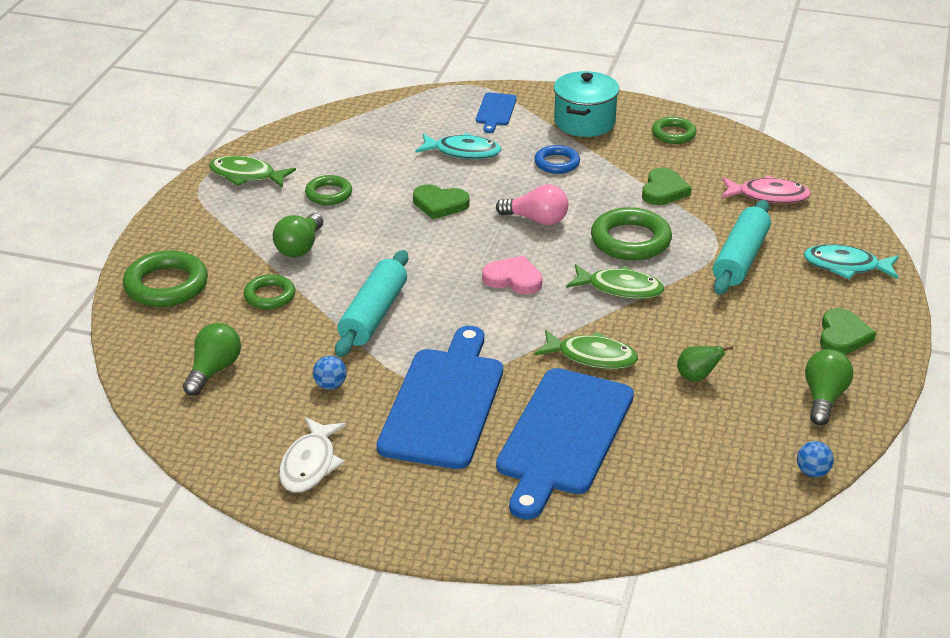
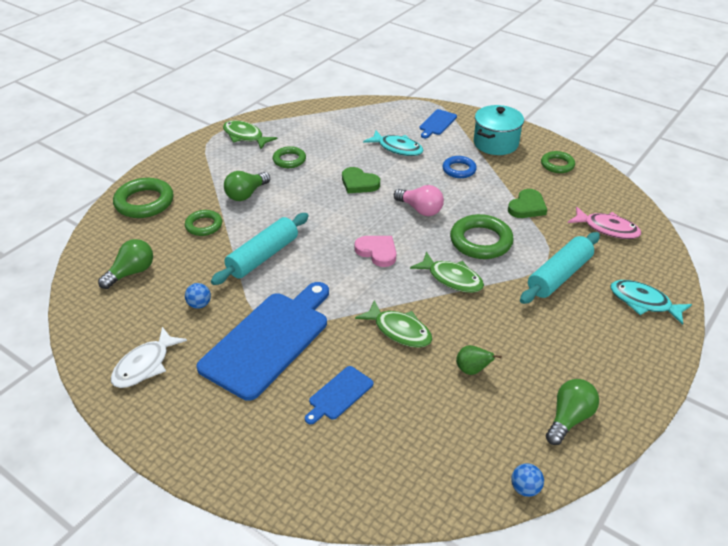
camera: 20 degrees right, 5 degrees up
(563, 437) = (339, 394): blue cutting board -> blue cutting board, size x0.46
(843, 335) = (612, 364): green heart -> none

